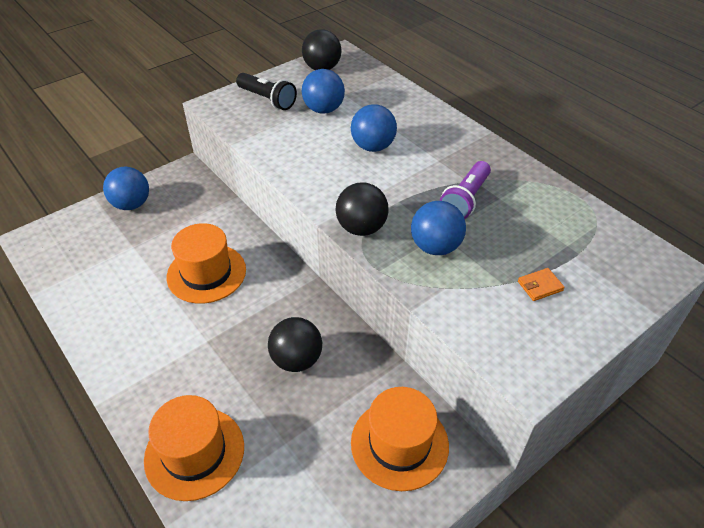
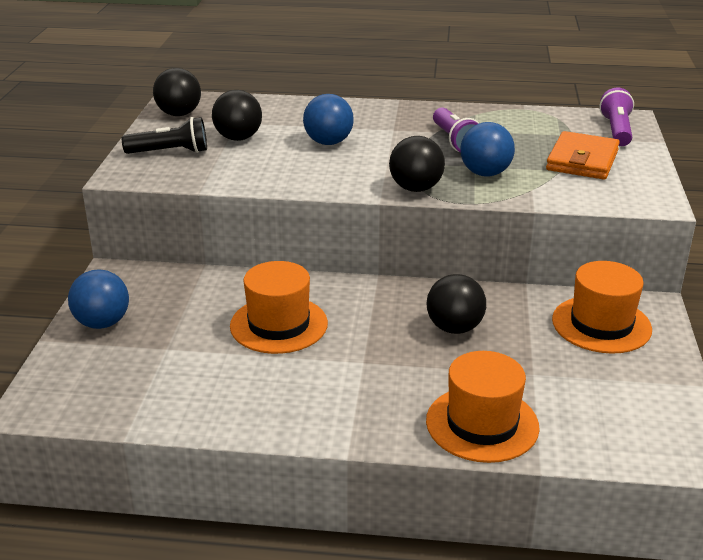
camera: 45 degrees left, 15 degrees down
(323, 109) = (238, 138): blue ball -> black ball
(540, 286) = (582, 160): orange wallet -> orange wallet, size x2.22
(631, 273) = (616, 130): none -> purple flashlight

